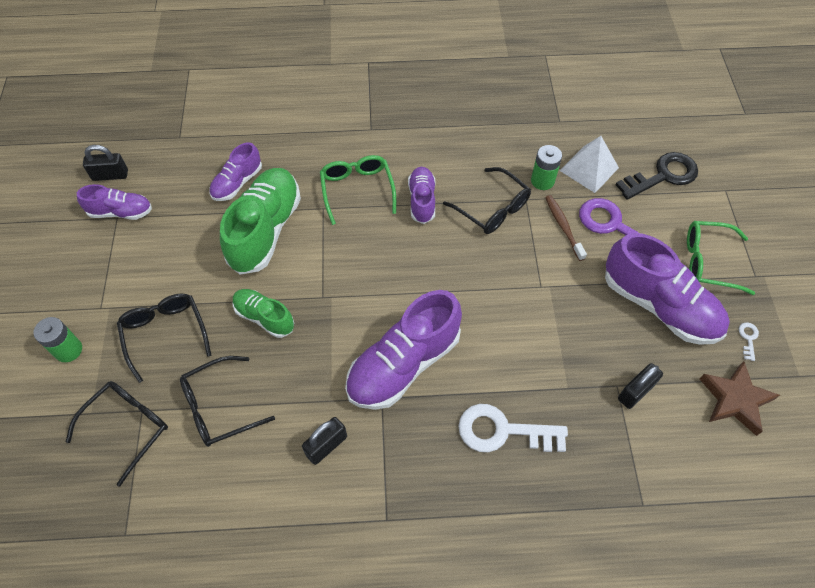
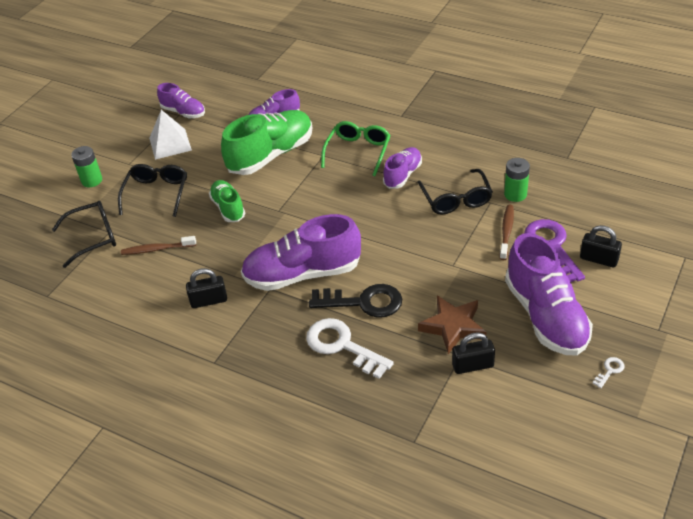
camera: 35 degrees right, 15 degrees down
(110, 175) = (193, 88): black padlock -> black padlock (598, 259)
(219, 407) = (157, 249): black glasses -> brown toothbrush
(589, 169) = (565, 199): white pyramid -> white pyramid (170, 144)
(662, 176) = (630, 226): black key -> black key (363, 302)
(708, 262) = (620, 302): green glasses -> none
(735, 400) = (558, 408): brown star -> brown star (453, 327)

